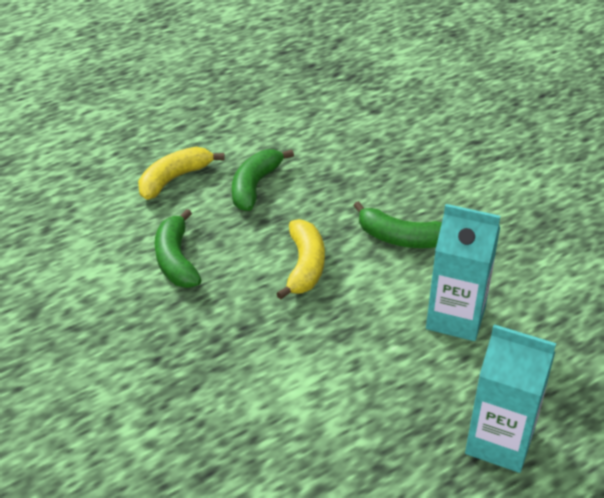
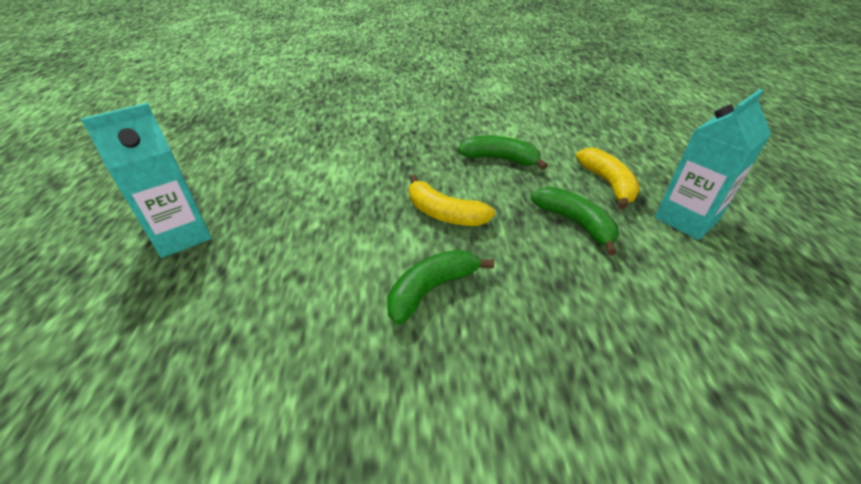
camera: 120 degrees right, 0 degrees up
(455, 318) = (302, 274): turquoise carton -> turquoise carton (686, 219)

